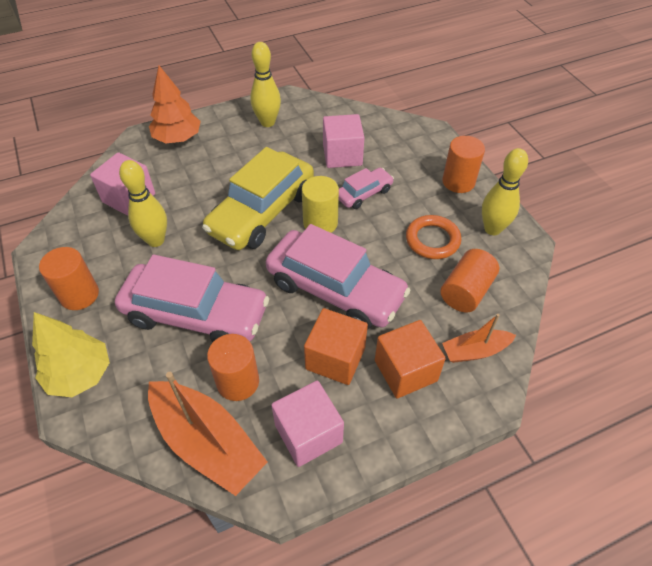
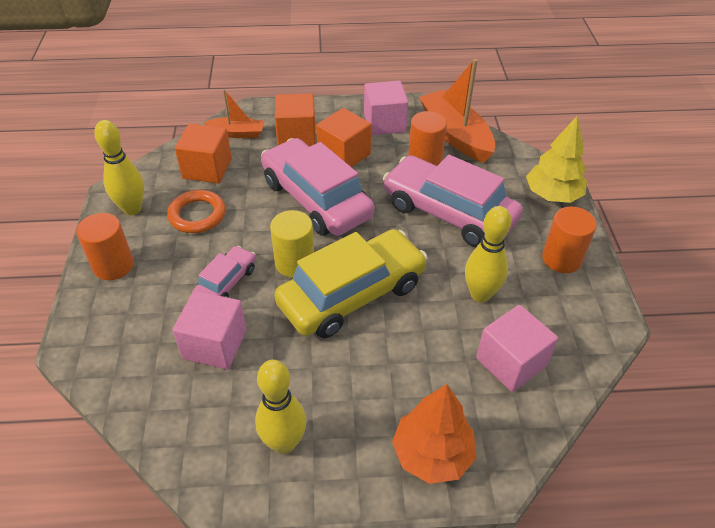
camera: 160 degrees left, 5 degrees down
(364, 193) = (226, 282): pink car -> pink car turned 135 degrees clockwise
(466, 291) = (207, 169): orange cylinder -> orange cube

